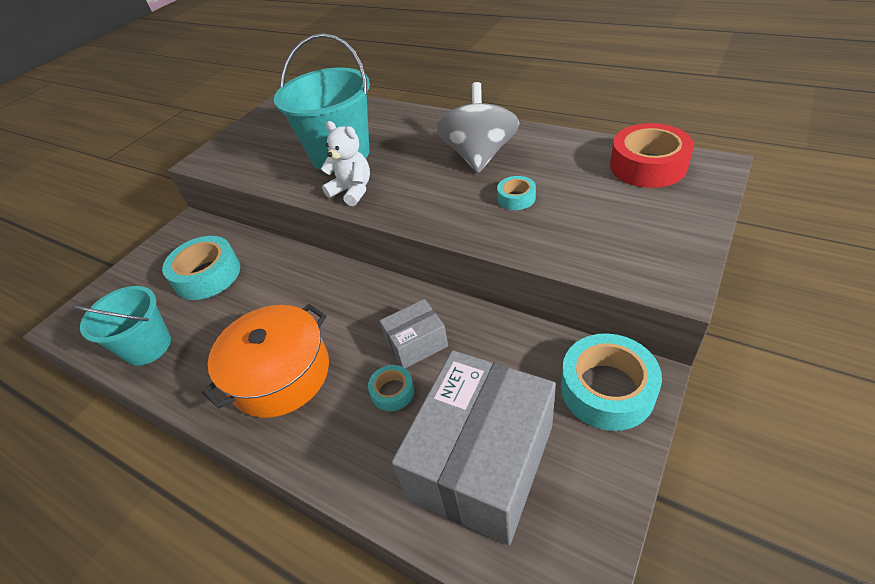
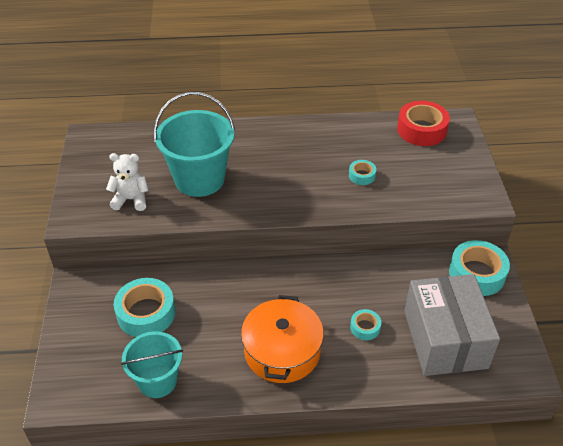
camera: 40 degrees left, 0 degrees up
(352, 191) = (241, 205): white teddy bear -> white teddy bear (131, 199)
(416, 343) = (353, 294): grey box -> none
(479, 156) = (309, 151): grey spinning top -> none

